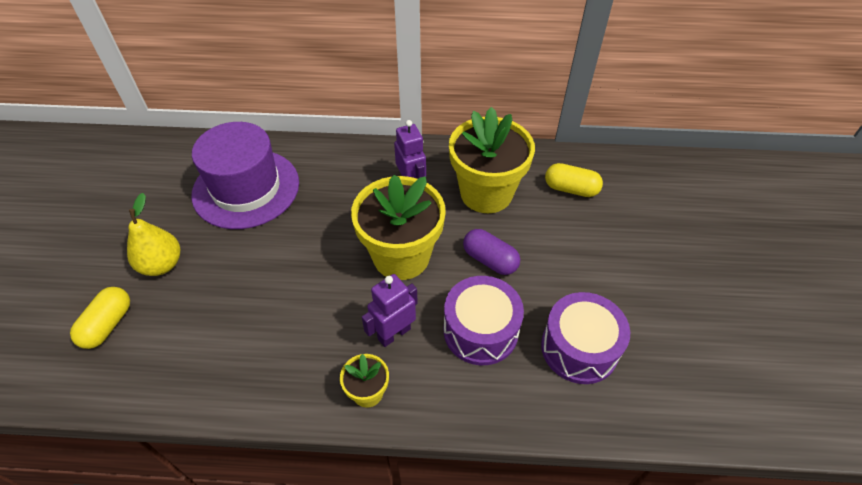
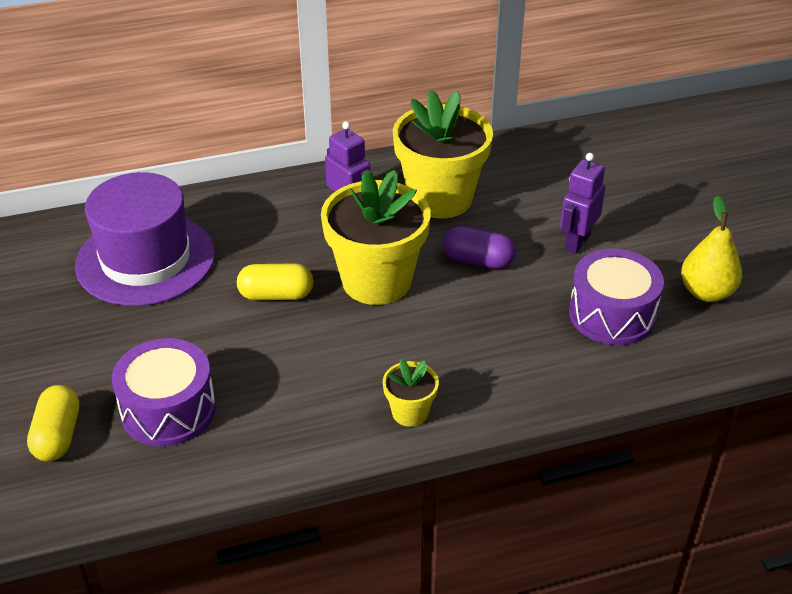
camera: 20 degrees left, 10 degrees down
(162, 264) = (87, 361): yellow pear -> yellow pear (706, 292)
(394, 333) = (409, 353): purple robot -> purple robot (576, 242)
(480, 331) = (502, 326): purple drum -> purple drum (168, 410)
(571, 189) = (532, 173): yellow capsule -> yellow capsule (276, 295)

